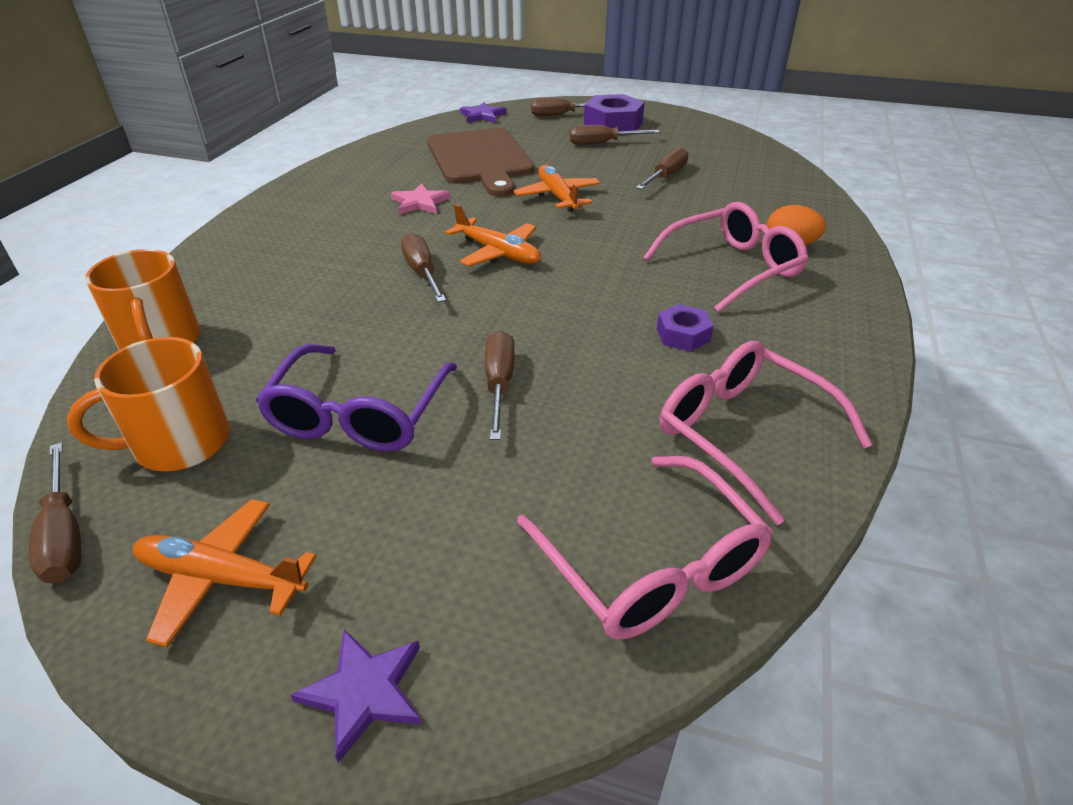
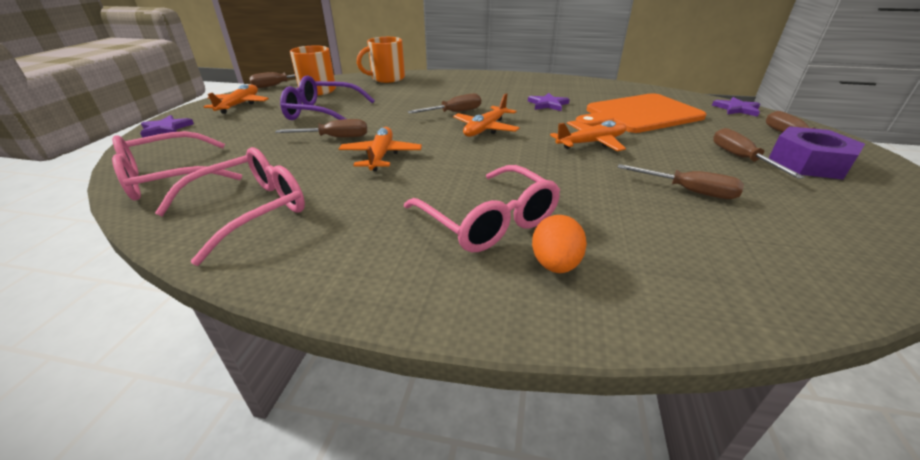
camera: 85 degrees right, 5 degrees down
(420, 202) = (548, 104): pink star -> purple star
(480, 159) = (639, 114): brown cutting board -> orange cutting board
(578, 335) = (381, 156): none -> orange plane
(683, 335) = (375, 192): purple nut -> none

